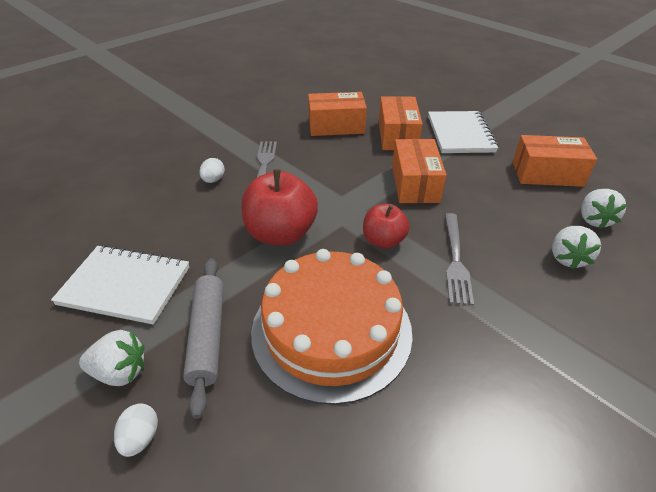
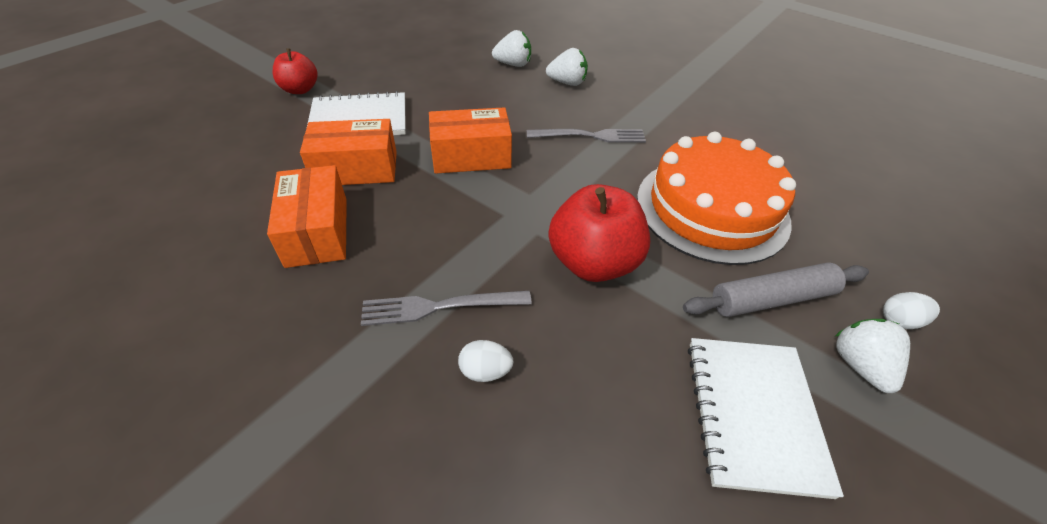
camera: 100 degrees left, 5 degrees up
(383, 241) = (579, 179): red apple -> red apple (300, 90)
(547, 174) = (444, 76): orange box -> none

